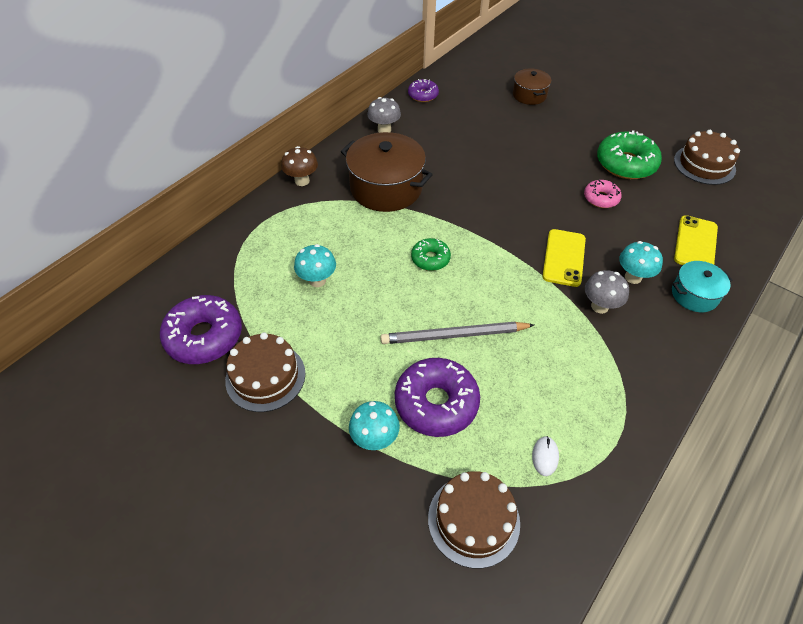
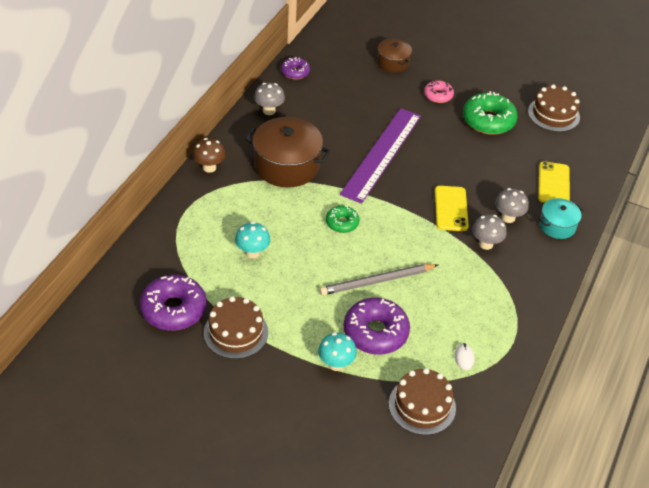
camera: 15 degrees left, 5 degrees down
(495, 187) = (382, 154): none -> purple ruler
(601, 198) = (472, 154): pink donut -> pink donut (438, 95)
(633, 277) = (508, 217): turquoise mushroom -> grey mushroom

